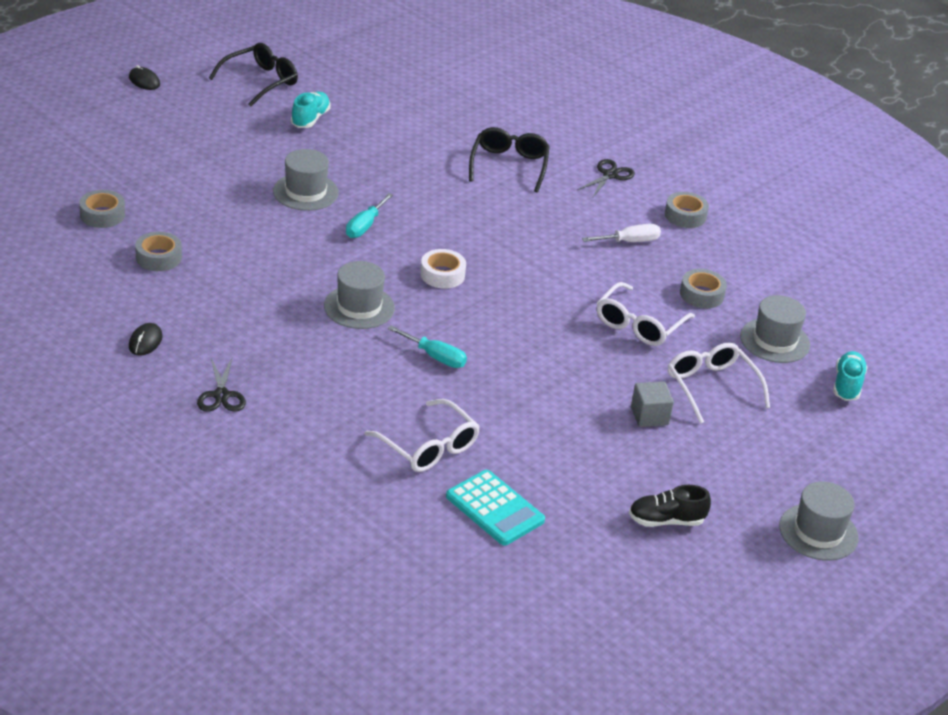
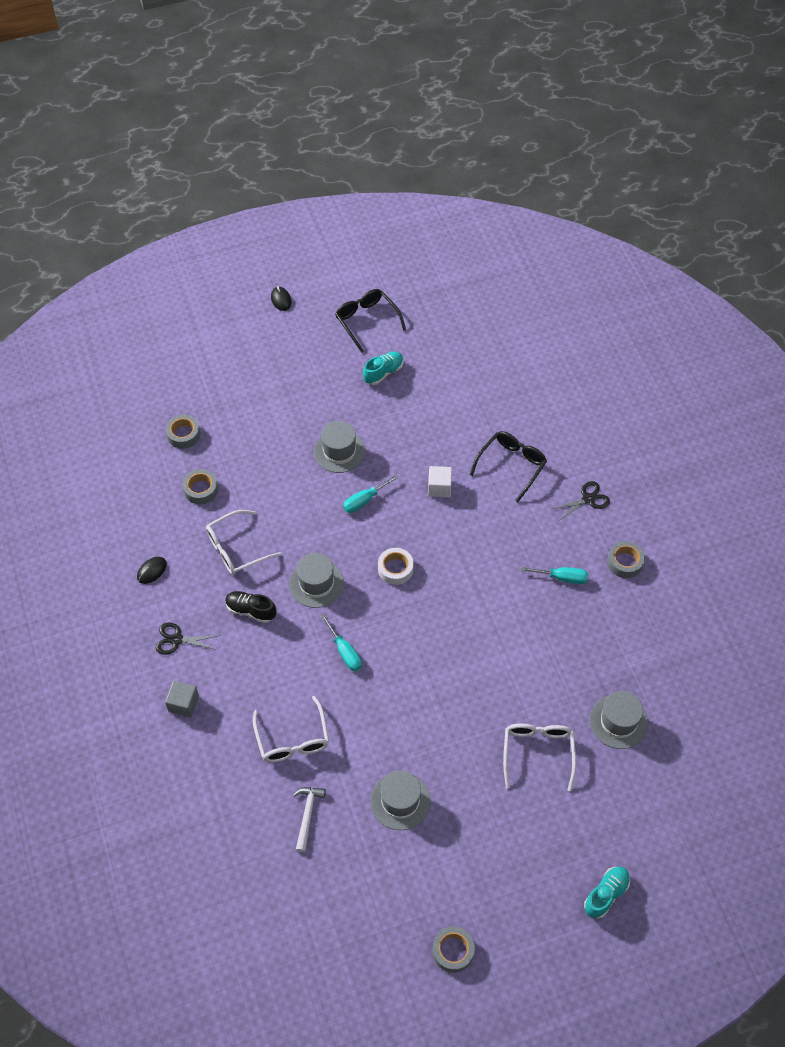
camera: 30 degrees right, 20 degrees up
(221, 395) = (176, 639): black scissors -> black scissors turned 75 degrees clockwise
(260, 81) = (367, 321): black glasses -> black glasses turned 105 degrees counterclockwise
(443, 198) = (439, 487): none -> white cube
(494, 509) = (307, 815): turquoise calculator -> white hammer
(629, 241) = (562, 578): white screwdriver -> turquoise screwdriver
(639, 324) = (518, 669): white glasses -> white glasses (236, 549)
(649, 416) = (472, 766): grey cube -> grey cube (183, 704)
(666, 521) = (425, 873): black shoe -> black shoe (251, 610)
(701, 294) = (587, 653): grey tape -> grey tape (453, 951)
(818, 532) = (534, 928): grey hat -> grey hat (400, 801)
(847, 385) = (650, 788): turquoise shoe -> turquoise shoe (606, 894)

